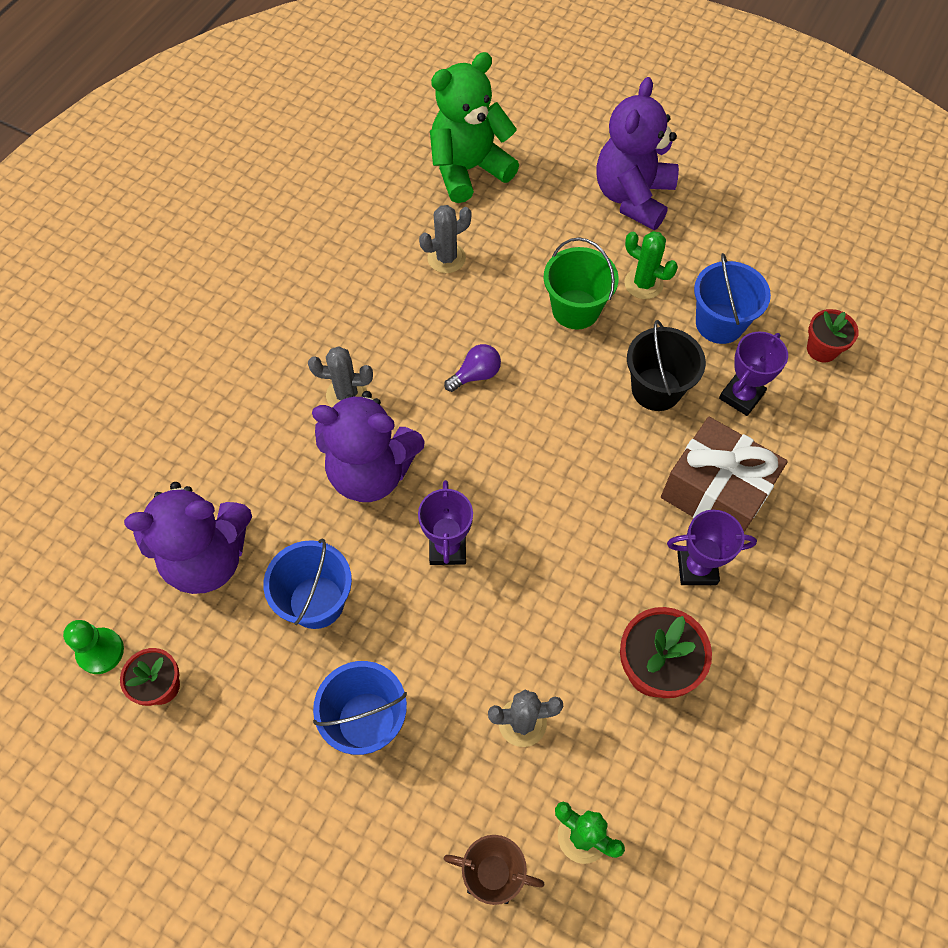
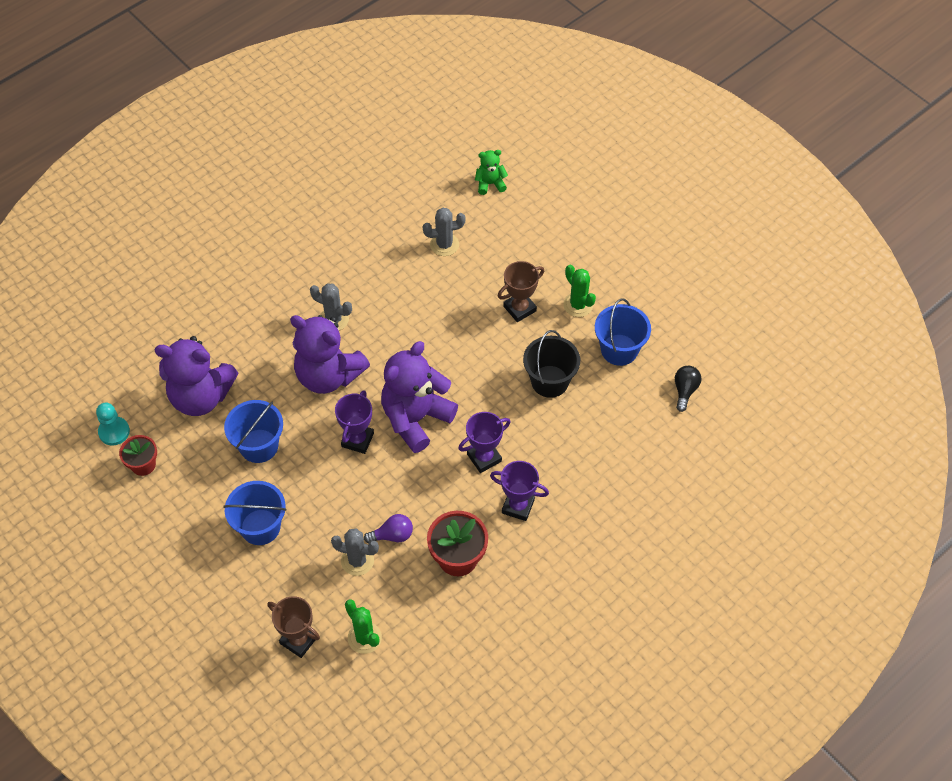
camera: 20 degrees right, 5 degrees down
(100, 651) = (114, 432): green pawn -> turquoise pawn
(469, 170) = (490, 184): green teddy bear -> green teddy bear, size x0.47
(476, 375) = (428, 333): purple light bulb -> purple light bulb (392, 535)
(575, 309) = (519, 308): green bucket -> brown trophy
(633, 197) = (602, 239): purple teddy bear -> purple teddy bear (416, 418)
(715, 492) = (556, 462): brown gift -> none
(741, 396) = (608, 405): purple trophy -> purple trophy (484, 458)
(822, 349) = (685, 390): red flower pot -> black light bulb

